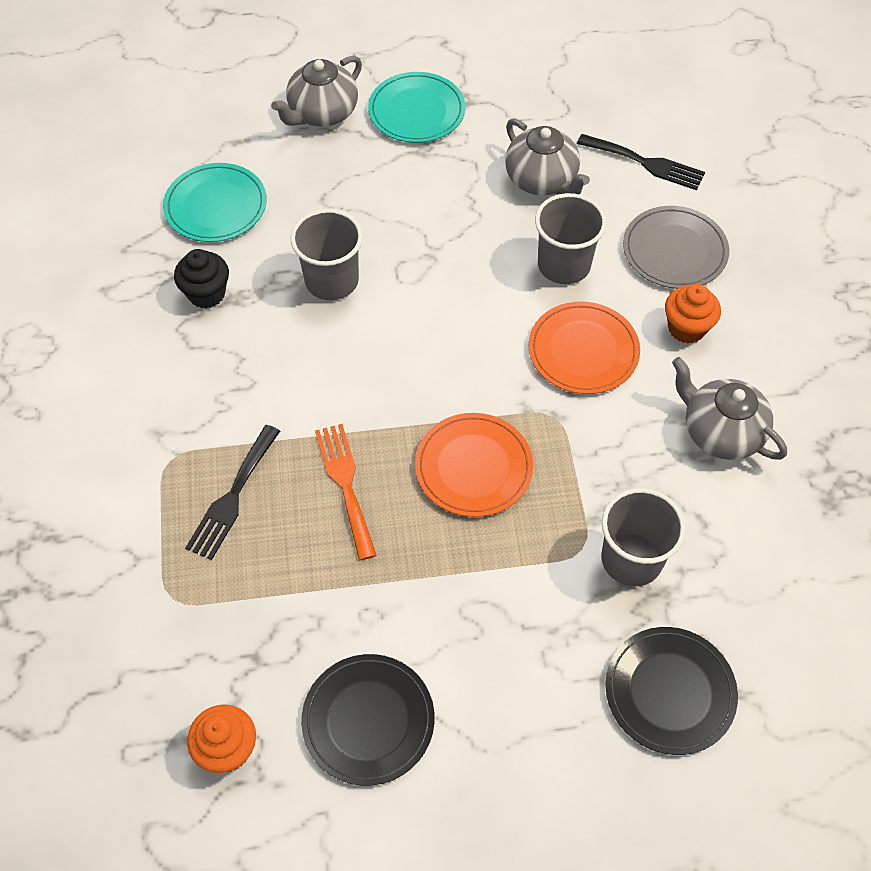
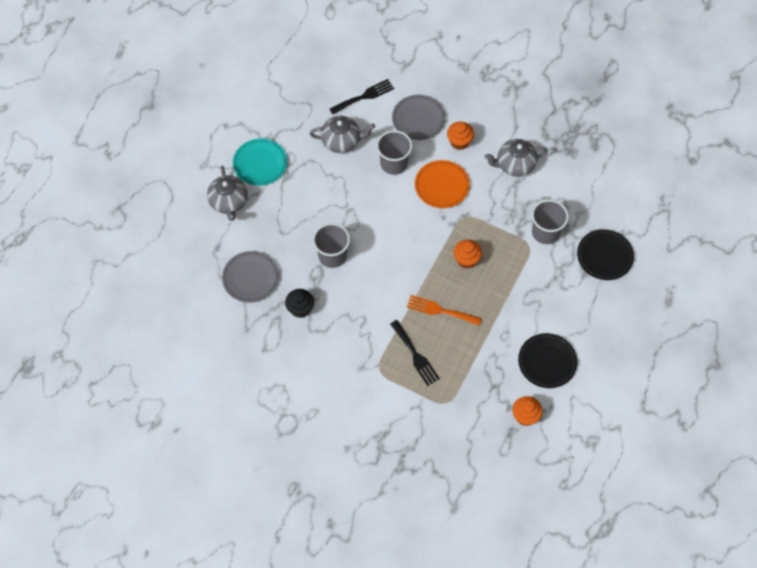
camera: 55 degrees left, 5 degrees up
(216, 206) = (251, 278): turquoise plate -> grey plate
(473, 467) = (466, 260): orange plate -> orange cupcake

